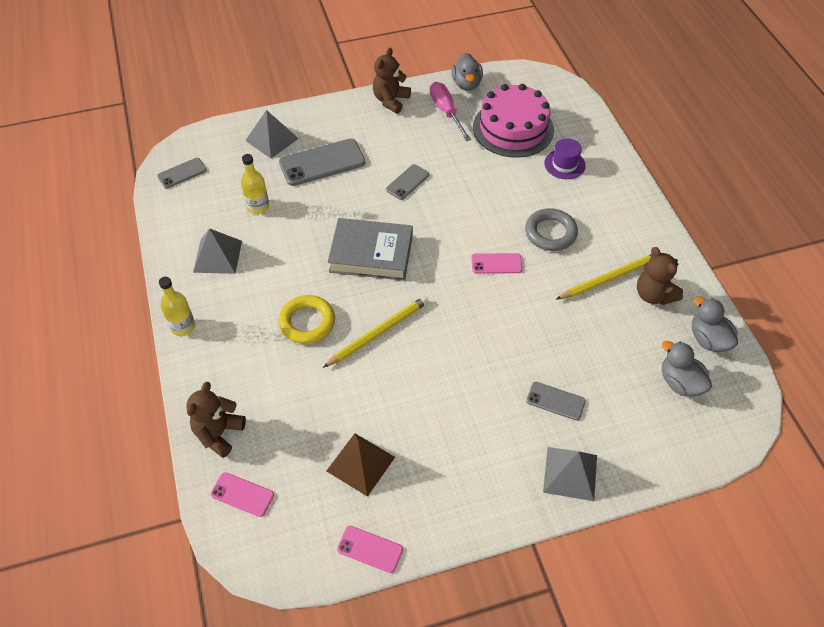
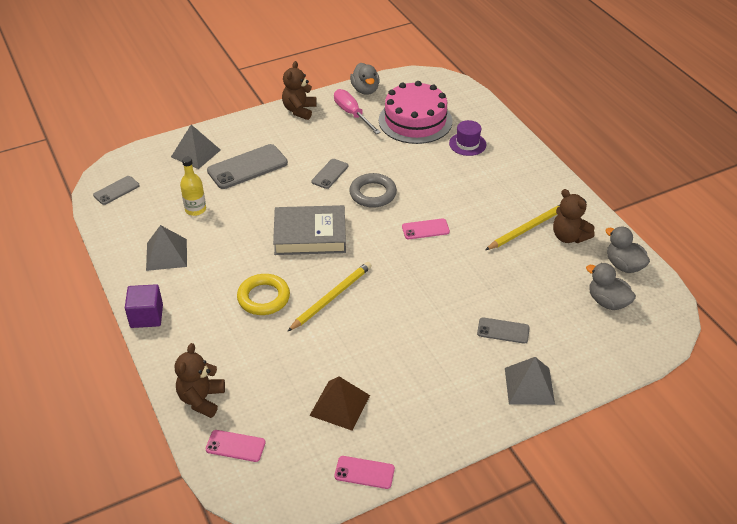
camera: 10 degrees left, 10 degrees down
(183, 326) = (146, 316): yellow bottle -> purple cube
(550, 233) = (467, 199): grey ring -> grey ring (373, 194)

